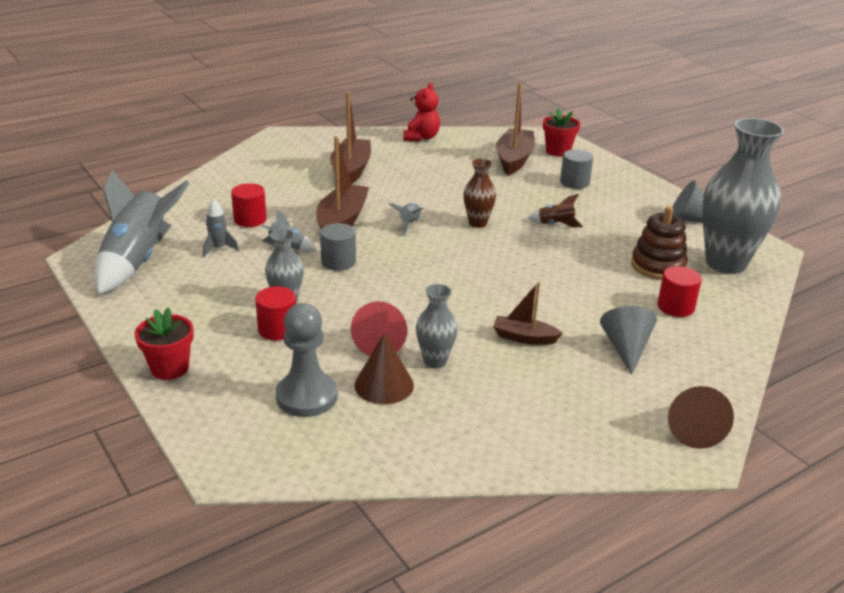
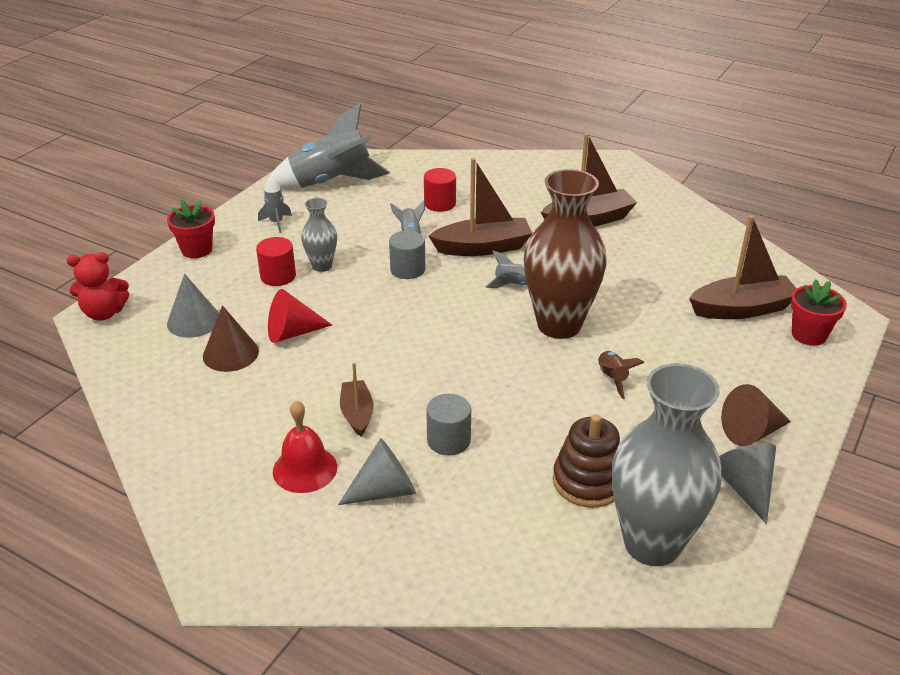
camera: 65 degrees right, 5 degrees up
(219, 249) = (378, 207): grey rocket -> grey rocket (276, 223)
(306, 397) = (194, 321): grey pawn -> grey cone
(421, 137) = (716, 235): red teddy bear -> red teddy bear (104, 313)
(435, 361) = (282, 370): grey vase -> none
(477, 223) = (559, 325): brown vase -> brown vase, size x2.07
(574, 182) = (736, 368): grey cylinder -> grey cylinder (448, 440)
(579, 380) = (305, 469): none -> red bell
(675, 307) = (502, 514): red cylinder -> none
(693, 429) = (263, 571): brown cone -> brown cone (751, 432)

